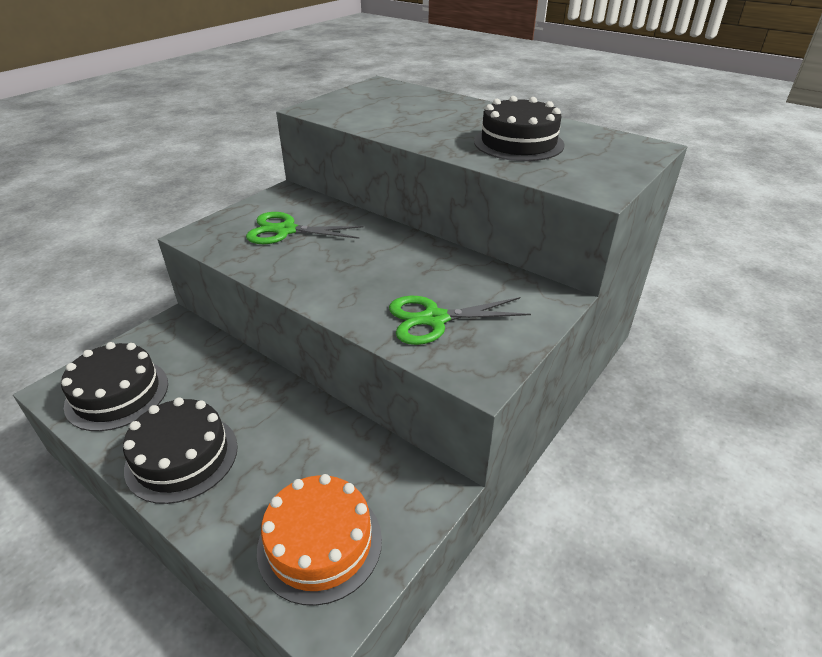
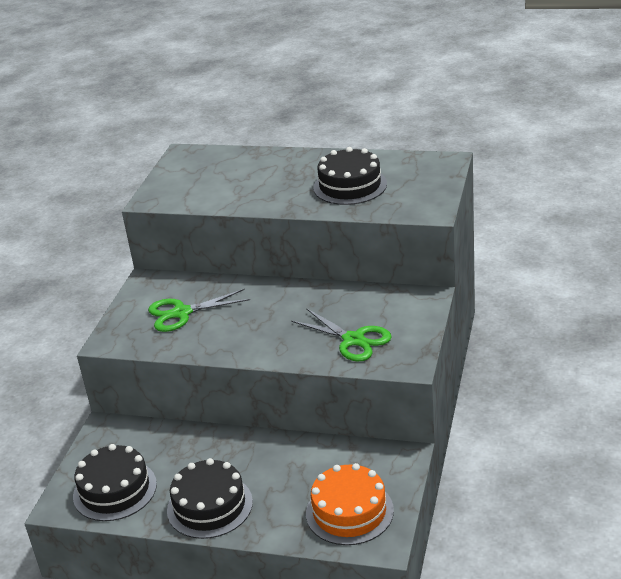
camera: 20 degrees left, 5 degrees down
(434, 319) = (353, 340): green scissors -> green scissors turned 105 degrees counterclockwise

